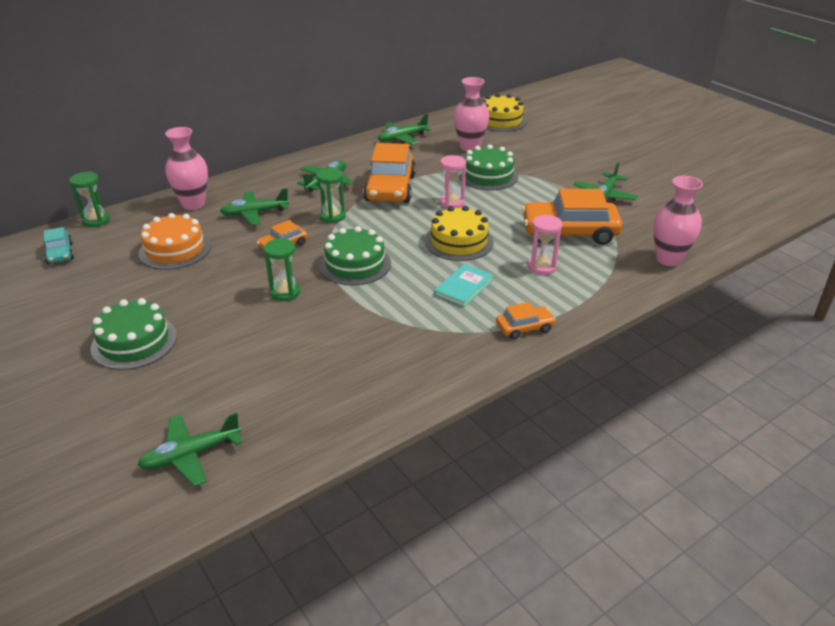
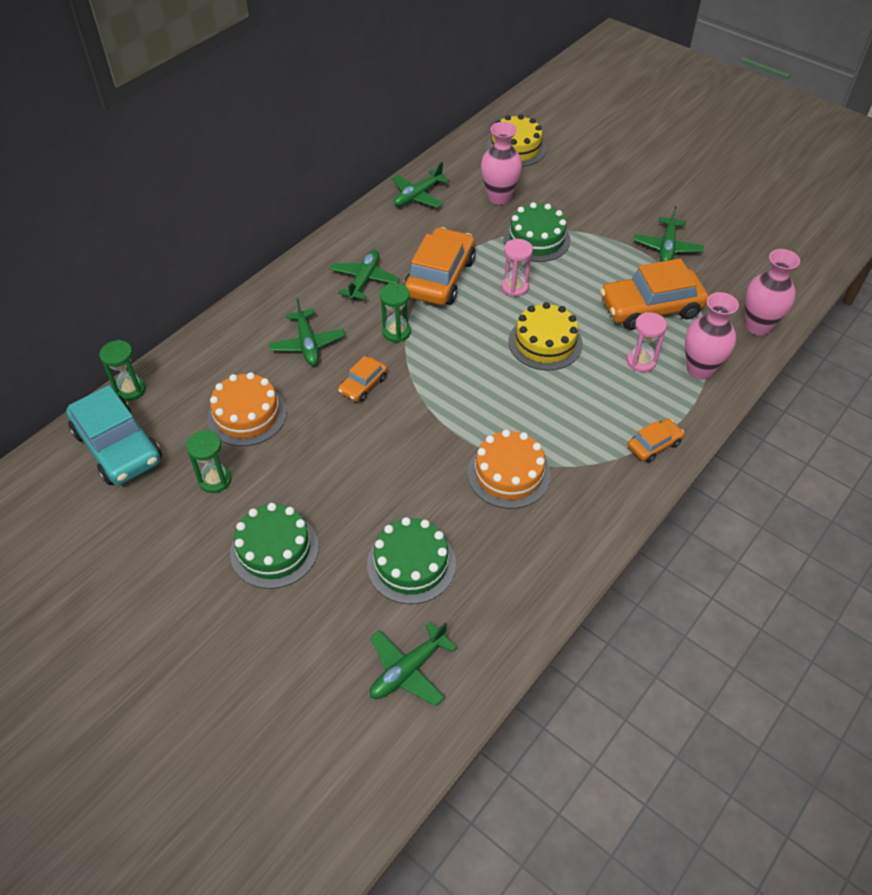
camera: 15 degrees left, 15 degrees up
(60, 253) = (118, 446): turquoise car -> turquoise car, size x2.01
(193, 204) = (230, 343): pink vase -> pink vase (700, 370)
(254, 213) = (307, 344): green plane -> green plane turned 75 degrees counterclockwise
(285, 292) = (398, 450): green hourglass -> green hourglass (215, 480)
(355, 264) = (452, 396): green cake -> green cake (411, 564)
(374, 325) = (509, 474): none -> orange cake
(390, 188) = (440, 277): orange car -> orange car turned 150 degrees counterclockwise
(463, 287) = (575, 405): turquoise book -> none

